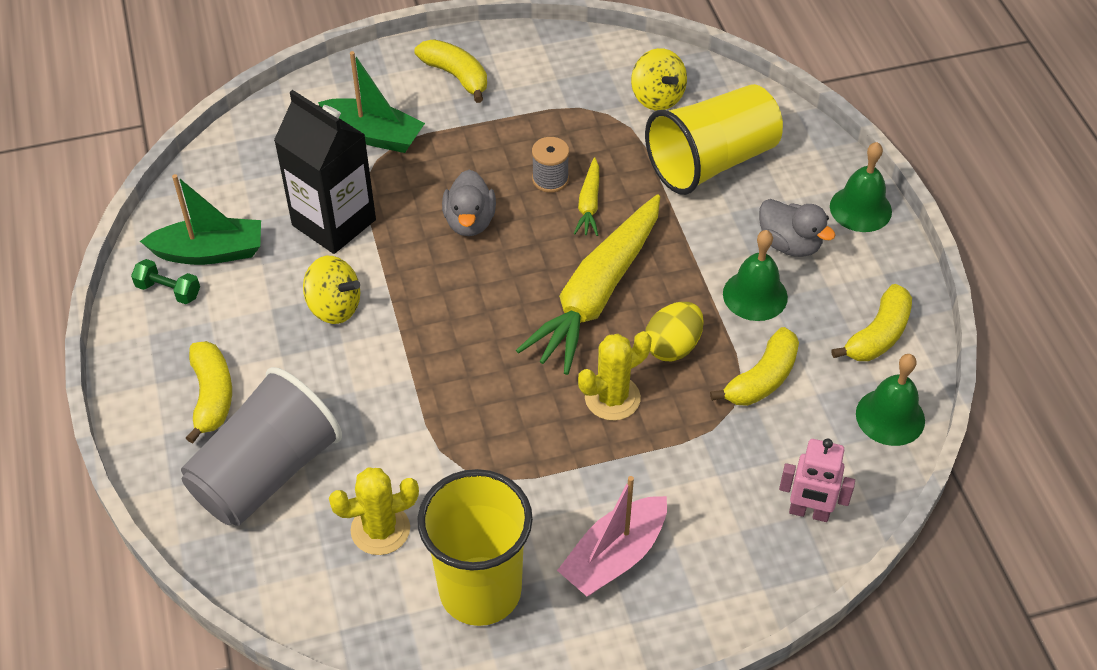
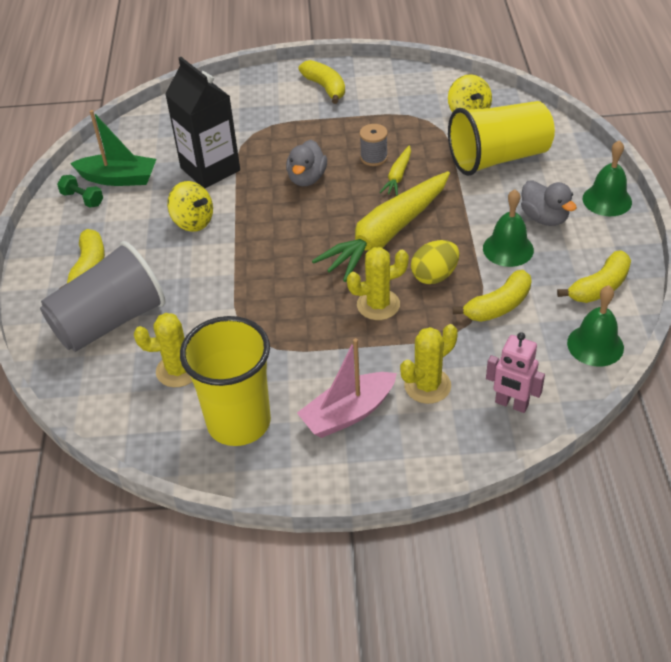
camera: 15 degrees right, 5 degrees down
(374, 135) = (256, 118): green boat -> none
(702, 503) = (427, 386): none -> yellow cactus

